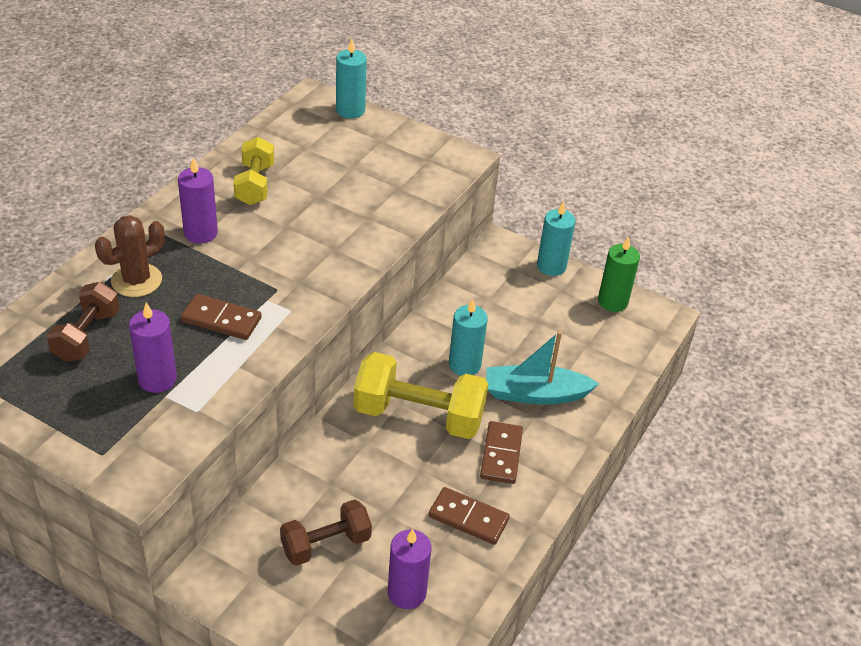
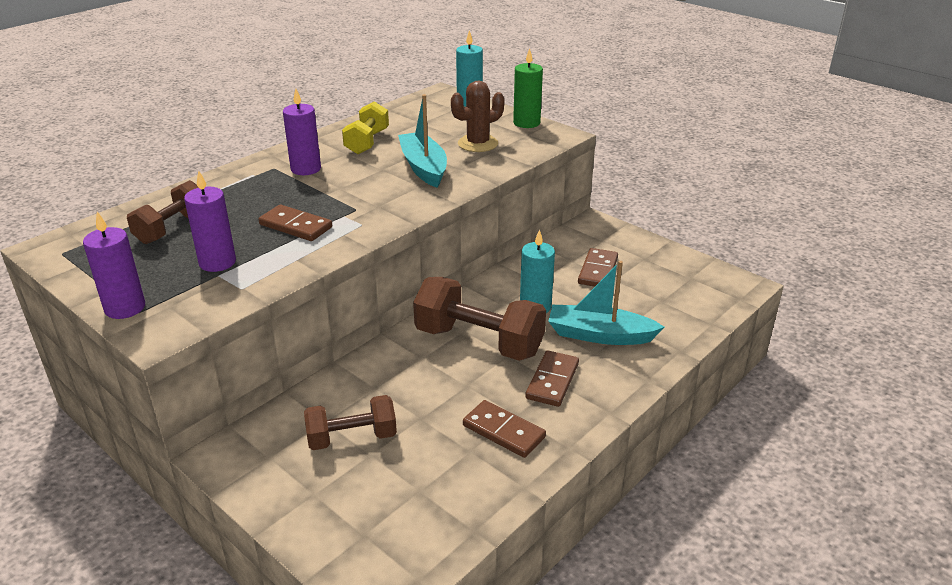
camera: 15 degrees right, 10 degrees down
(136, 280) = (235, 195): brown cactus -> brown cactus (478, 144)
(330, 220) = (423, 168): none -> turquoise boat
(406, 593) = (419, 490): purple candle -> purple candle (125, 308)
(419, 415) = (479, 341): yellow dumbbell -> brown dumbbell
(517, 311) = (598, 271): none -> brown domino
(551, 266) = (638, 240): turquoise candle -> none
(612, 301) = (694, 270): green candle -> green candle (526, 123)

